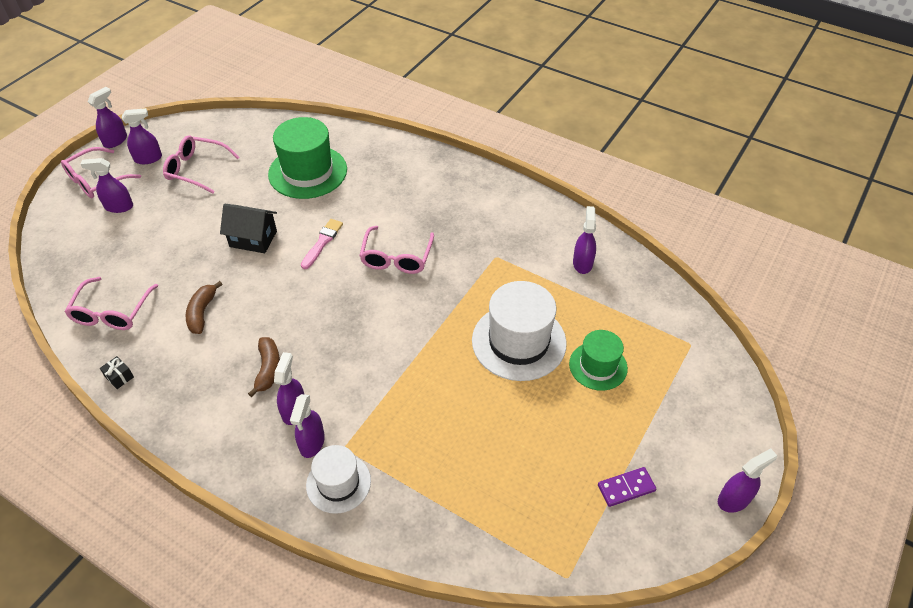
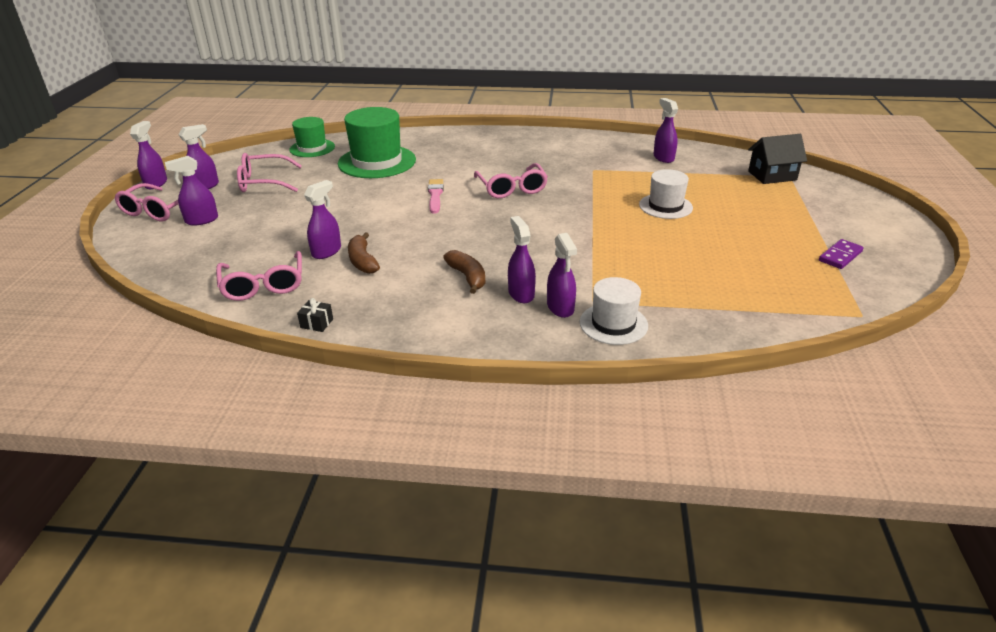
camera: 25 degrees left, 15 degrees down
(253, 239) = (366, 208): black house -> black house (772, 176)
(519, 341) = (665, 206): white hat -> white hat, size x0.60
(598, 366) = (740, 203): green hat -> green hat (312, 148)
(734, 499) = (917, 239): purple spray bottle -> purple spray bottle (327, 251)

